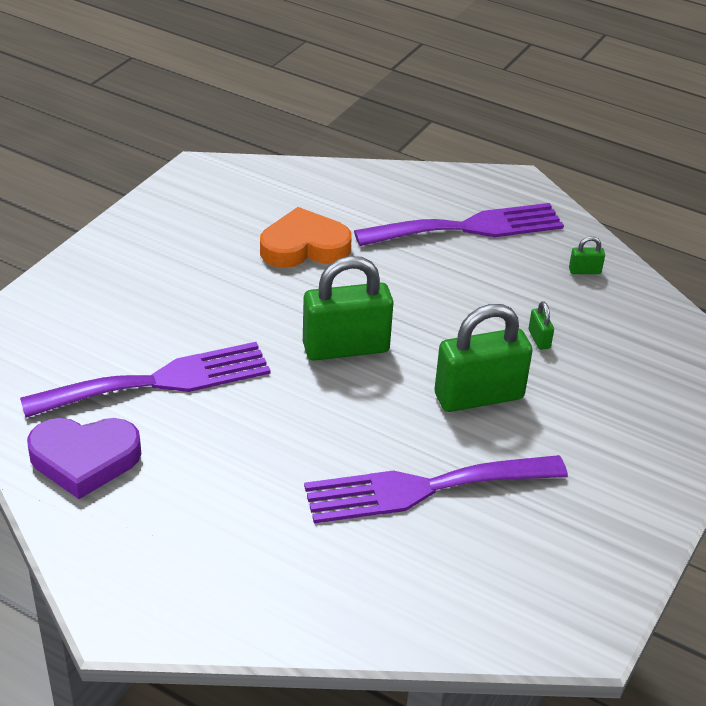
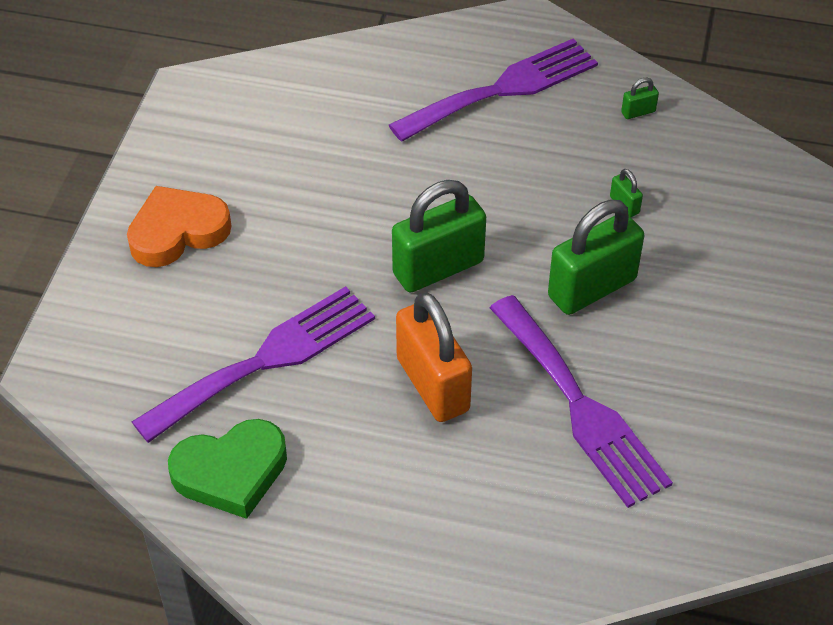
camera: 15 degrees left, 10 degrees up
(84, 459) = (231, 472): purple heart -> green heart
(296, 437) = (433, 384): none -> orange padlock
(304, 246) = (343, 157): orange heart -> orange heart (177, 231)
(423, 488) = (580, 407): purple fork -> purple fork turned 90 degrees counterclockwise

